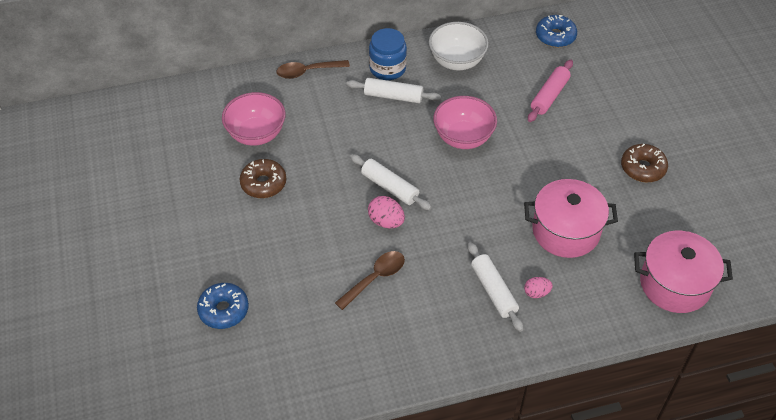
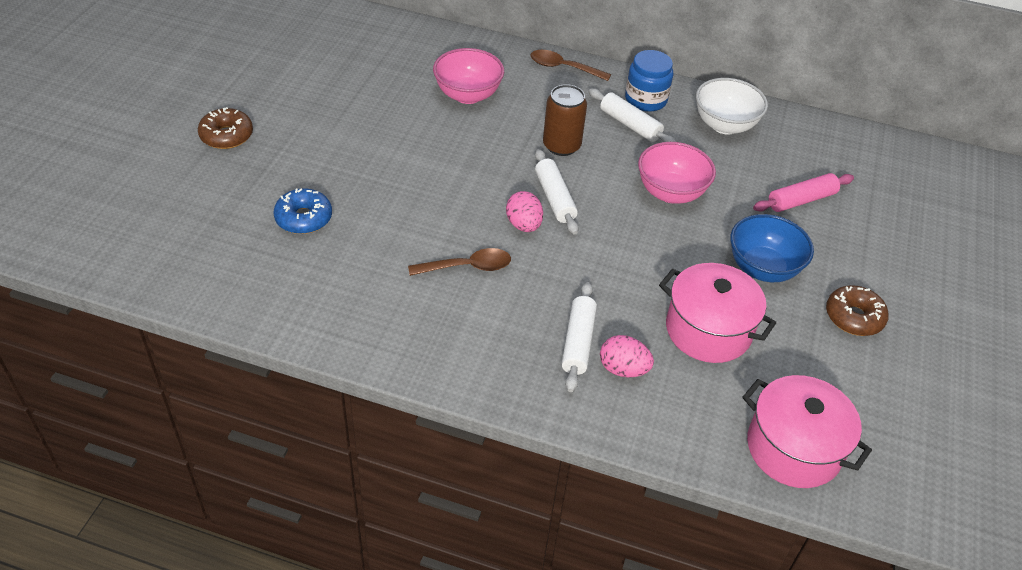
camera: 30 degrees right, 5 degrees down
(263, 183) = (437, 136): brown donut -> brown donut (226, 136)
(360, 140) = (561, 145): none -> brown can
(536, 293) = (623, 369): pink egg -> pink egg, size x1.51
(555, 36) = (856, 151): blue donut -> none
(564, 164) = (763, 268): none -> blue bowl

